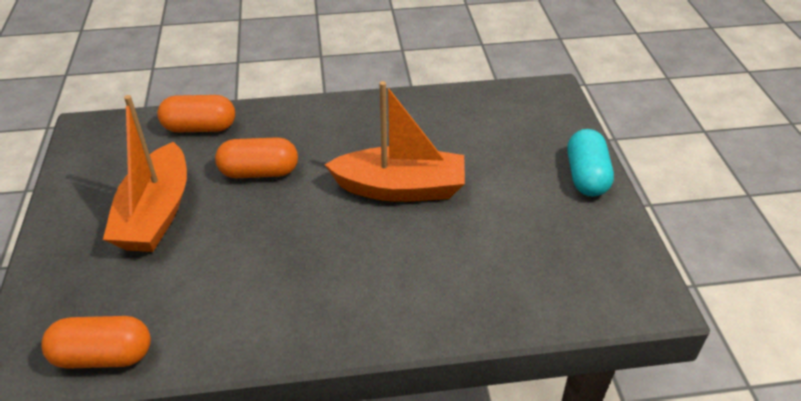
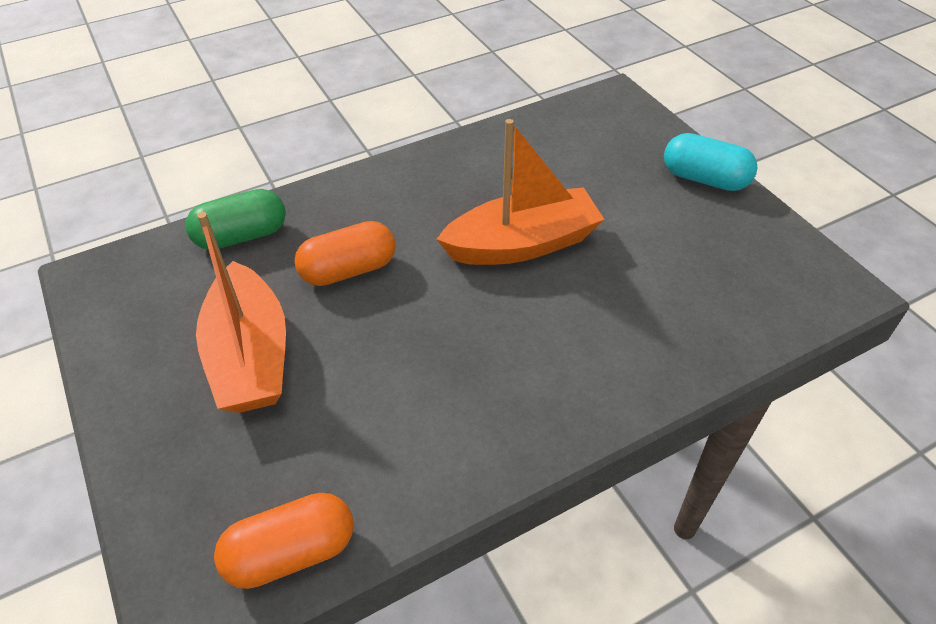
camera: 20 degrees left, 5 degrees up
(200, 128) = (242, 236): orange capsule -> green capsule
(586, 176) = (704, 179): turquoise capsule -> turquoise capsule turned 45 degrees counterclockwise

